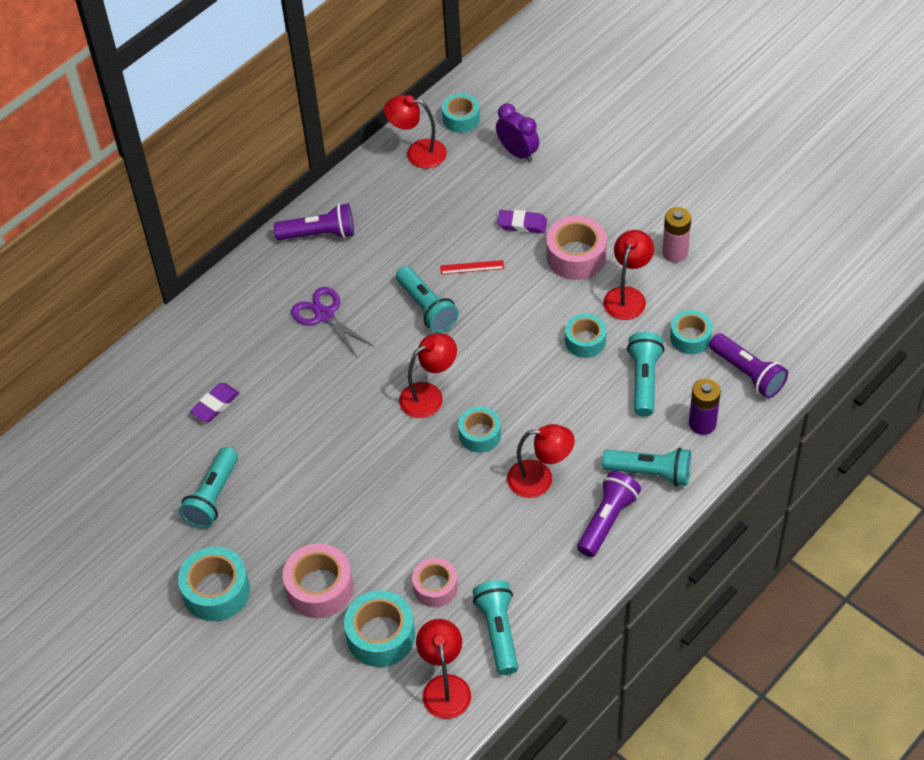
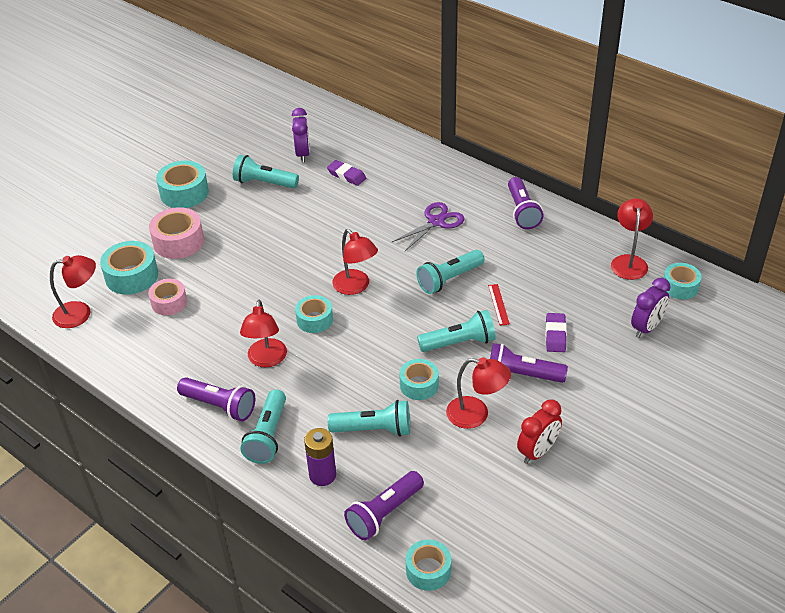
camera: 85 degrees right, 10 degrees down
(157, 454) = (303, 154): none -> purple clock
(498, 631) = (122, 341): turquoise flashlight -> turquoise flashlight (459, 343)
(576, 256) = (522, 375): pink tape -> purple flashlight
(675, 253) = (537, 452): pink battery -> red clock
(690, 337) = (428, 465): turquoise tape -> turquoise tape (428, 570)

